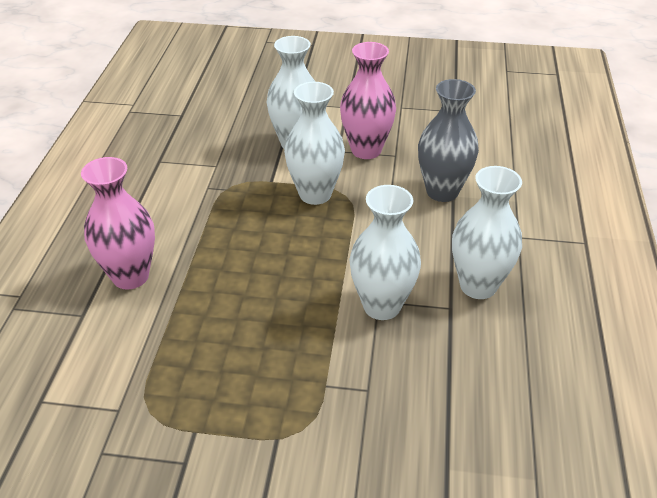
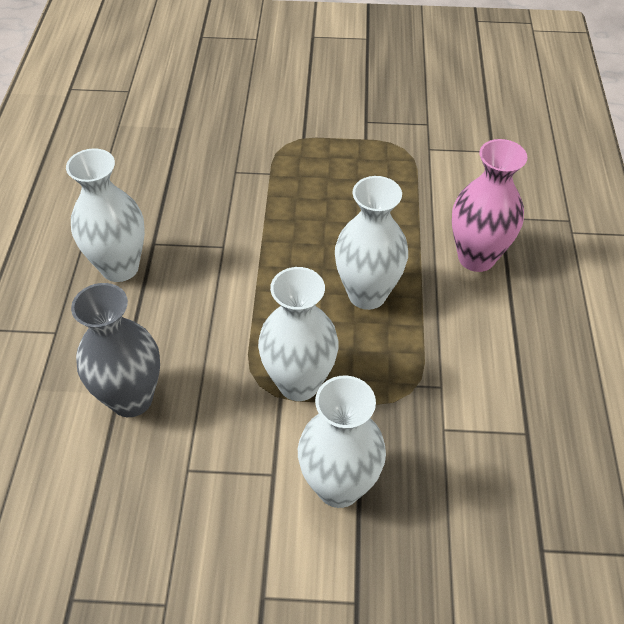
camera: 175 degrees right, 10 degrees up
(366, 150) = (230, 478): pink vase -> none
(382, 306) = (220, 241): white vase -> white vase (367, 294)

